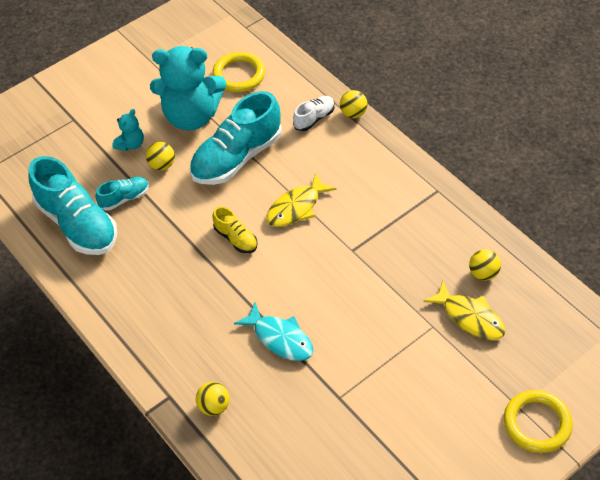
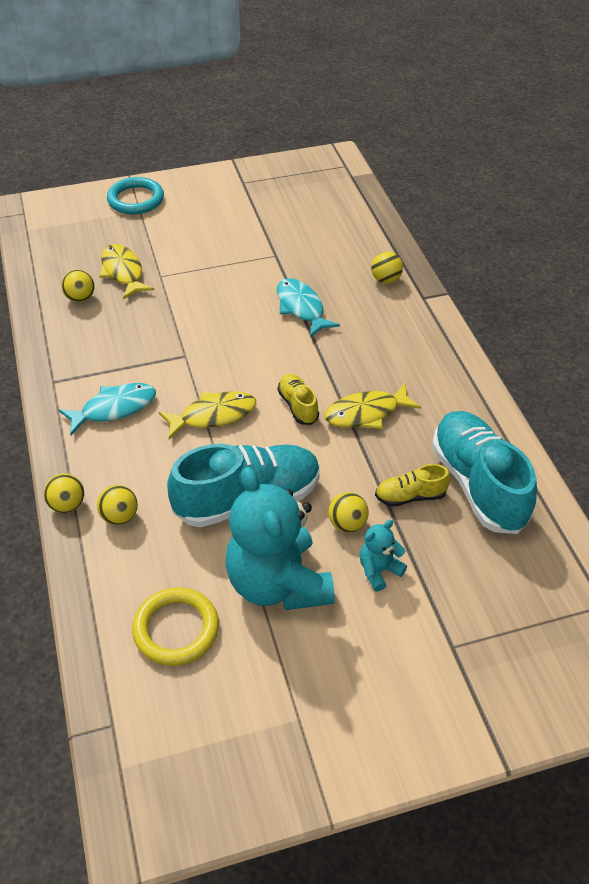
camera: 160 degrees left, 5 degrees down
(124, 198) = (410, 496): turquoise shoe -> yellow shoe
(179, 251) = (366, 413): none -> yellow fish
(191, 116) = (278, 583): turquoise teddy bear -> turquoise teddy bear turned 135 degrees counterclockwise
(314, 118) = (120, 516): white shoe -> yellow ball
(374, 186) = (114, 408): none -> turquoise fish
(537, 423) = (136, 199): yellow ring -> turquoise ring

